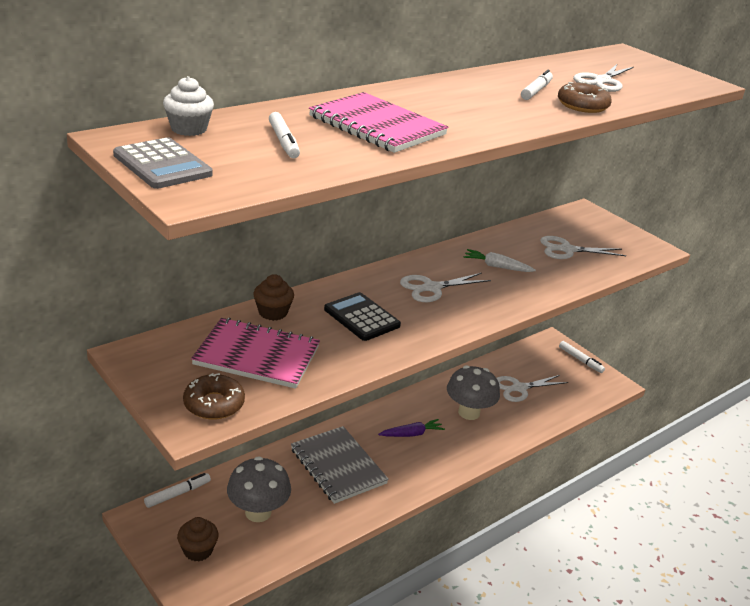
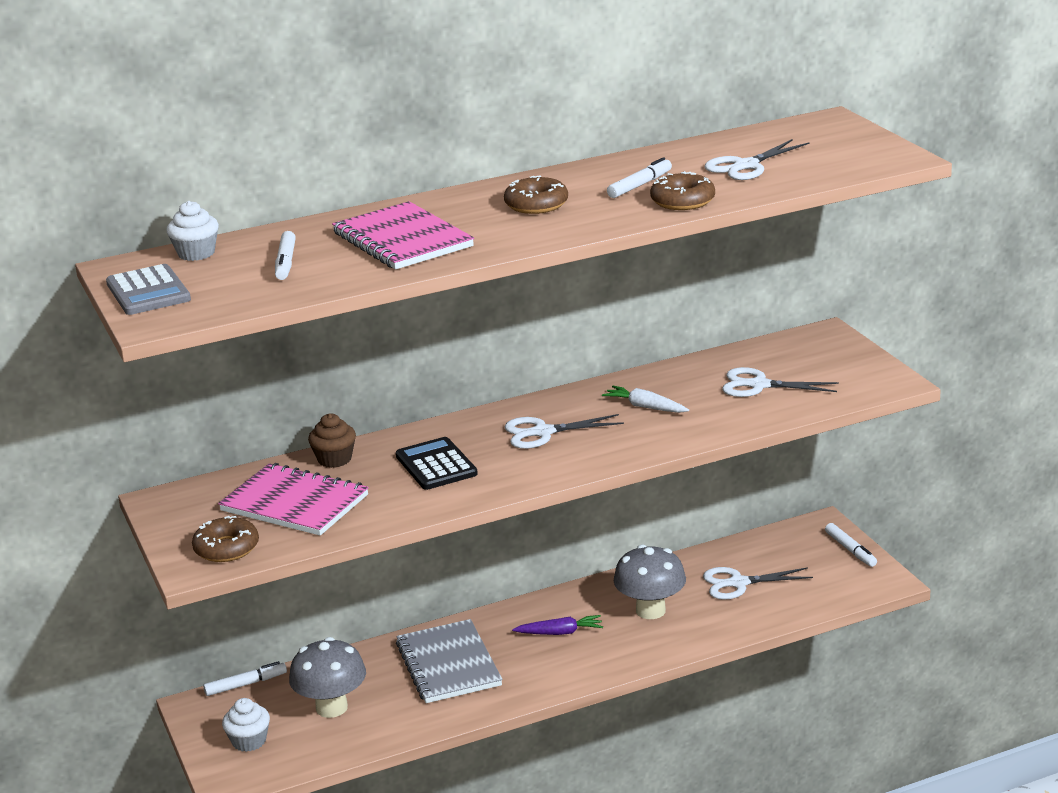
camera: 20 degrees right, 5 degrees down
(198, 550) = (249, 741): brown cupcake -> white cupcake
(467, 102) = (536, 205): none -> brown donut

